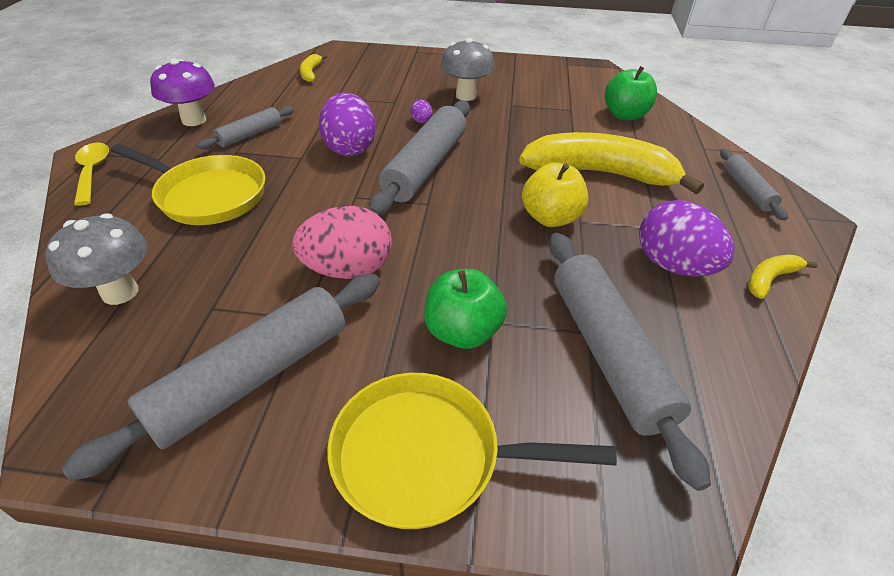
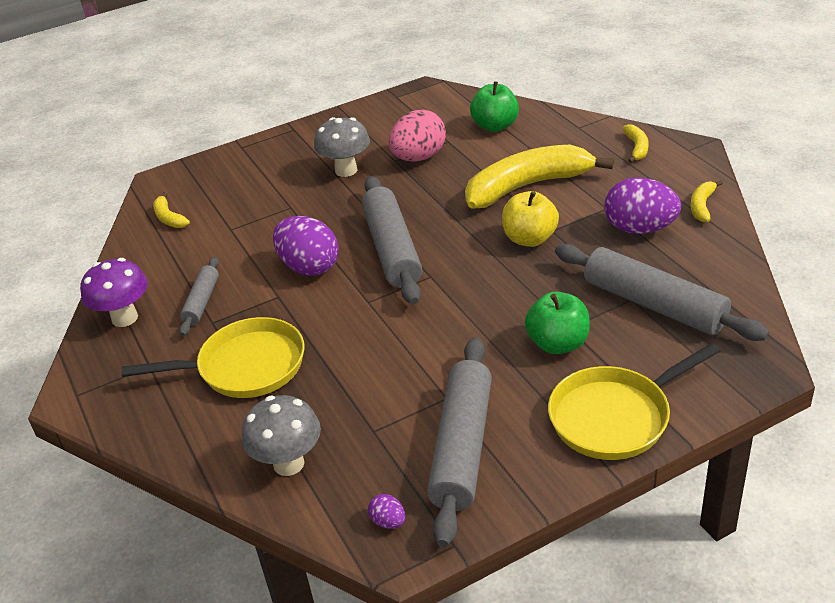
camera: 30 degrees left, 5 degrees down
(92, 172) = (106, 408): yellow spoon -> none
(348, 270) = (434, 352): pink egg -> pink egg (419, 157)
(421, 122) = (339, 213): purple egg -> purple egg (388, 522)
(747, 190) = (636, 148): grey rolling pin -> yellow banana

